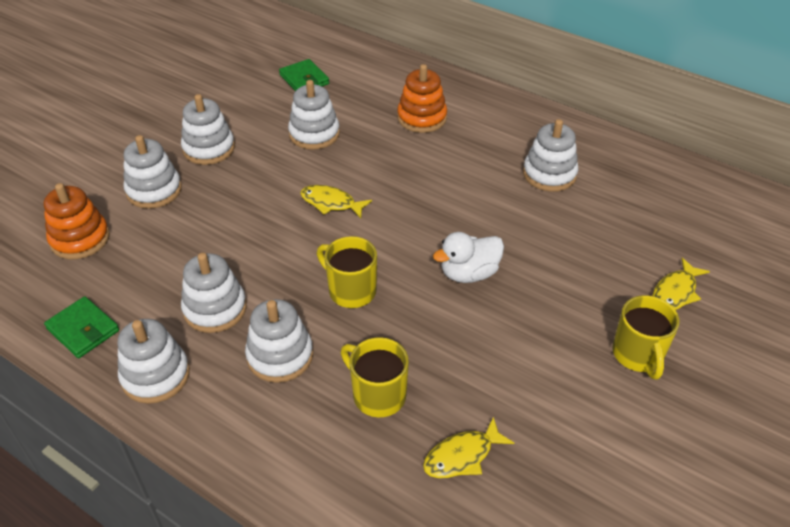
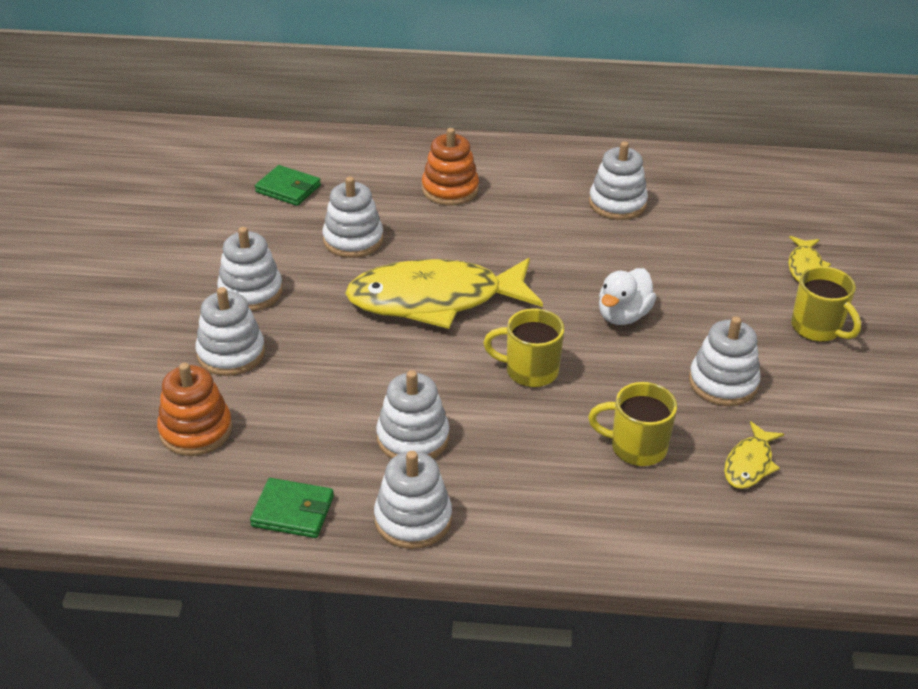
camera: 30 degrees left, 5 degrees down
(280, 356) = (517, 452): white stacking toy -> white stacking toy (723, 383)
(331, 203) = (435, 300): yellow fish -> yellow fish, size x2.32

